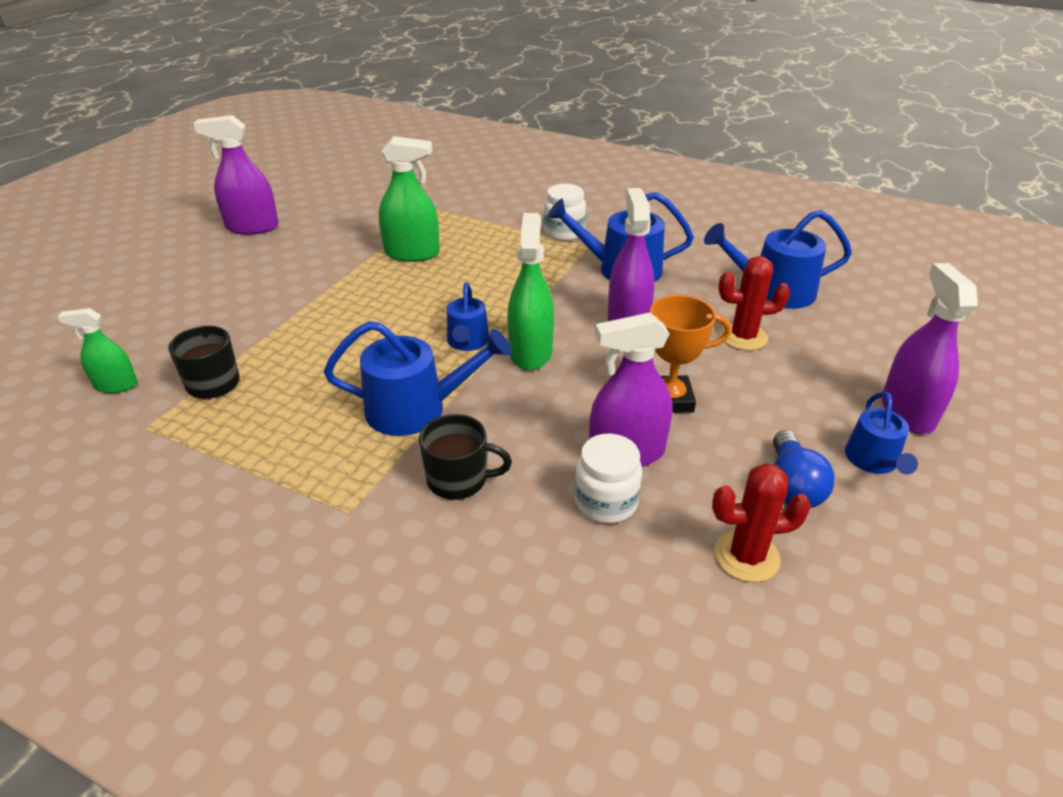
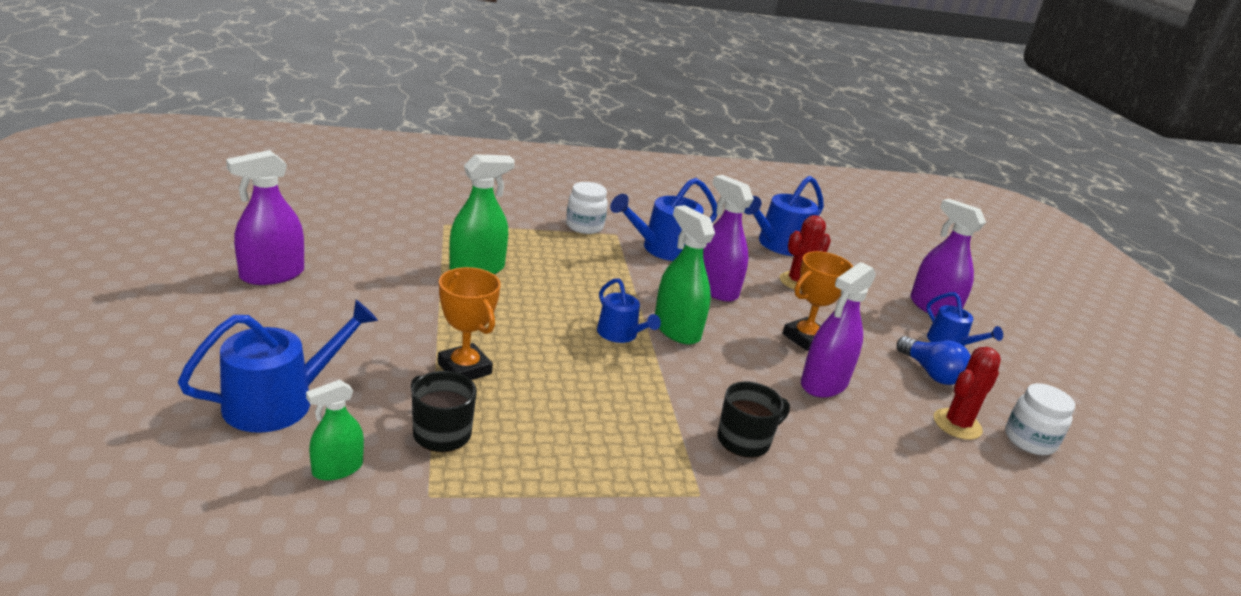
camera: 40 degrees left, 10 degrees down
(295, 335) = (464, 368): none -> orange trophy
(415, 409) = (648, 399): blue watering can -> blue watering can (279, 402)
(606, 502) = (850, 421): white jar -> white jar (1029, 440)

